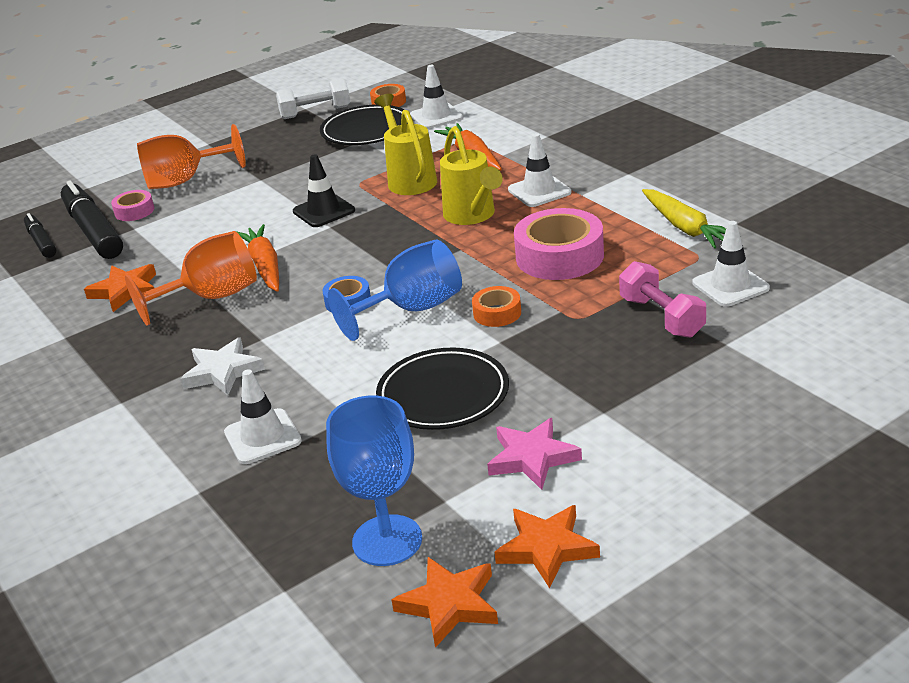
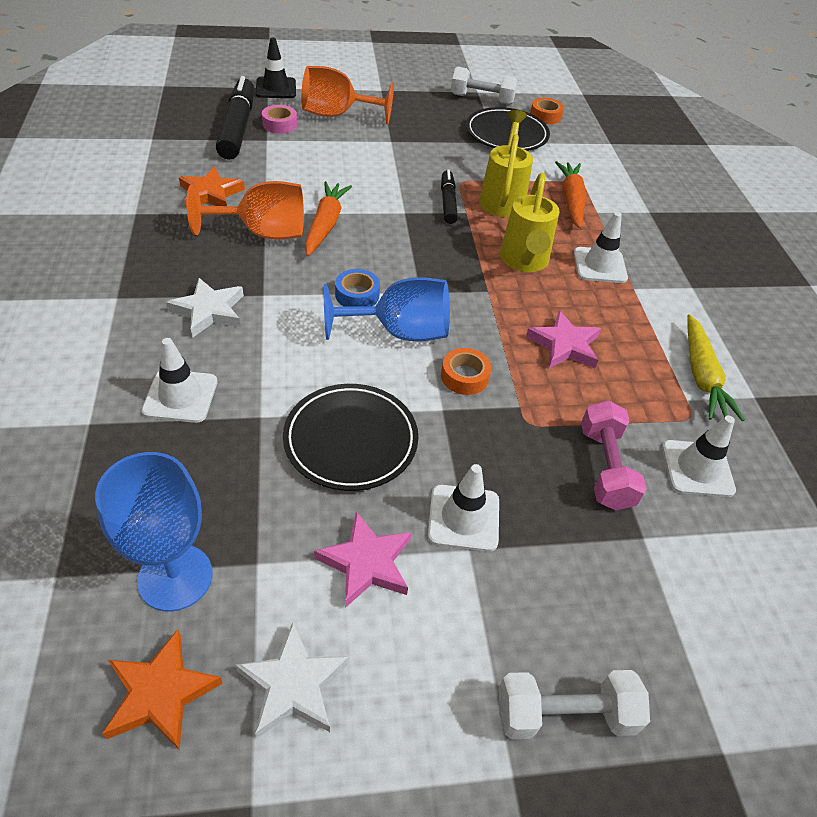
camera: 20 degrees right, 15 degrees up
(41, 242) = (196, 119): black marker -> black marker (448, 202)
(324, 211) = (412, 195): black traffic cone -> black traffic cone (276, 88)
(436, 116) = (572, 148): white traffic cone -> white traffic cone (464, 518)
(546, 548) = (293, 685): orange star -> white star
(559, 256) = (564, 345): pink tape -> pink star
(756, 463) = (565, 714): none -> white dumbbell

